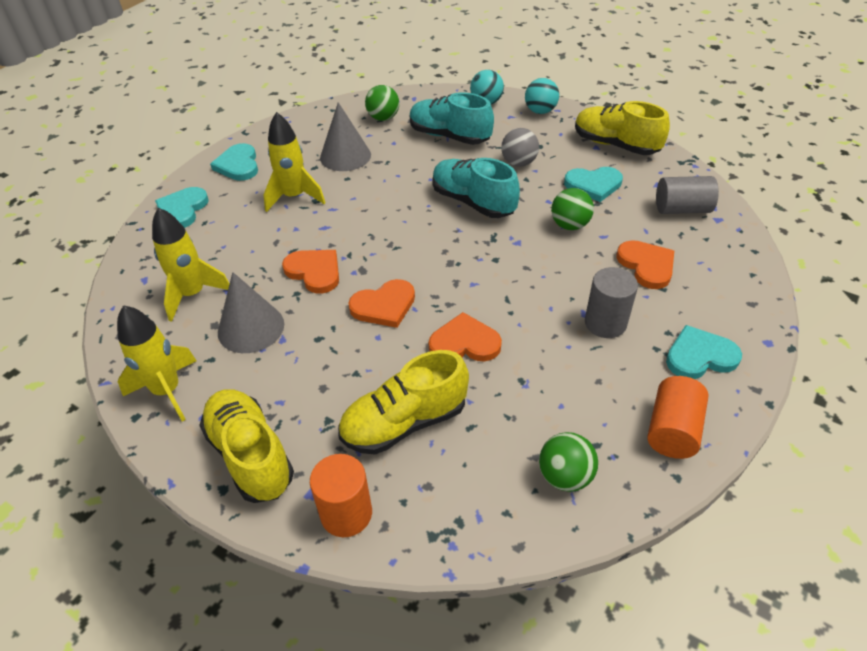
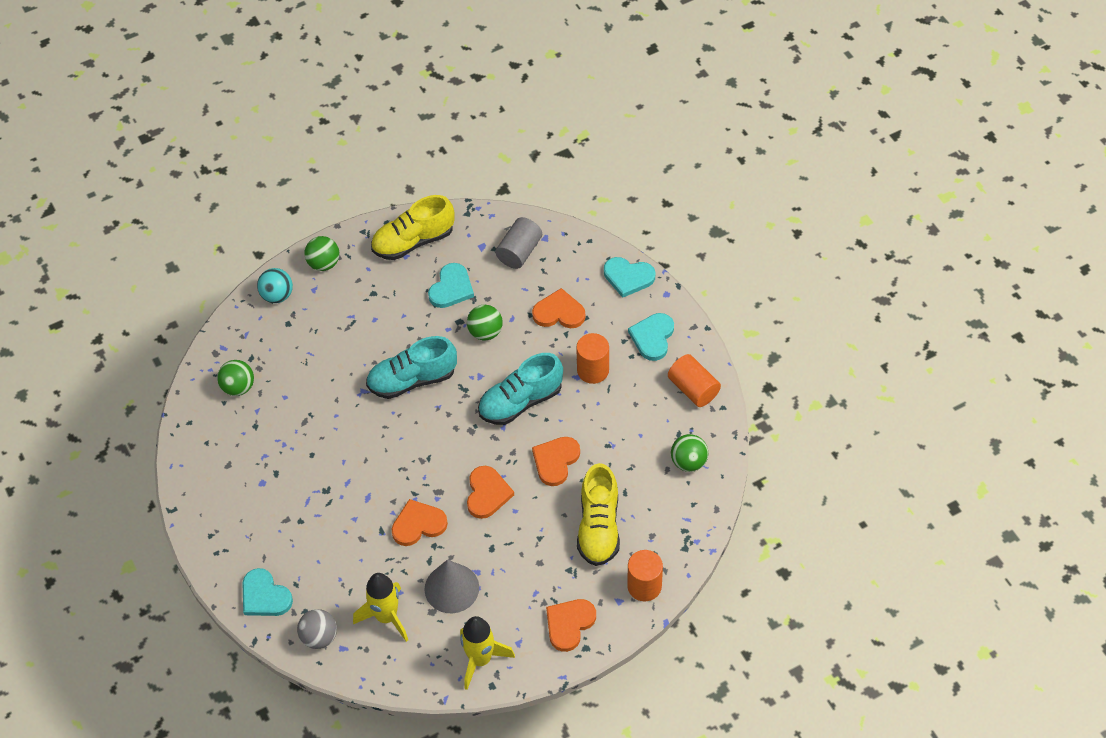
camera: 60 degrees left, 10 degrees up
(238, 165) = (226, 532): turquoise heart -> turquoise heart (628, 277)
(250, 455) = (569, 624): yellow shoe -> orange heart
(294, 197) = (310, 504): yellow rocket -> none
(345, 156) = (277, 442): grey cone -> none
(449, 136) = (308, 350): turquoise shoe -> turquoise shoe (520, 401)
(518, 163) = (385, 321): grey ball -> grey ball (319, 637)
(540, 111) = (324, 263): turquoise ball -> green ball
(605, 323) = (593, 370): grey cylinder -> orange cylinder

